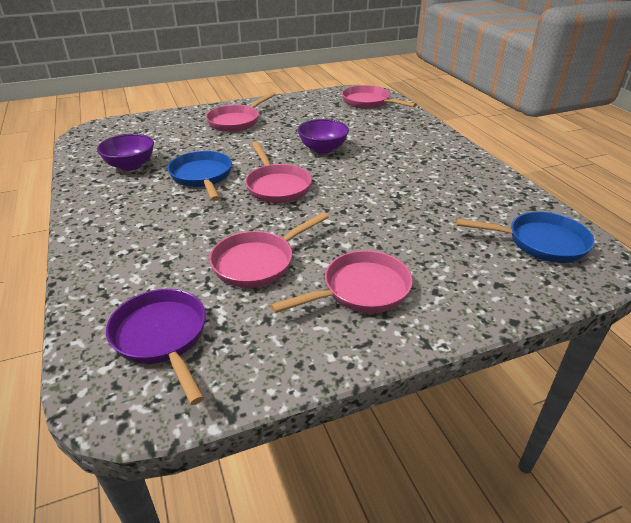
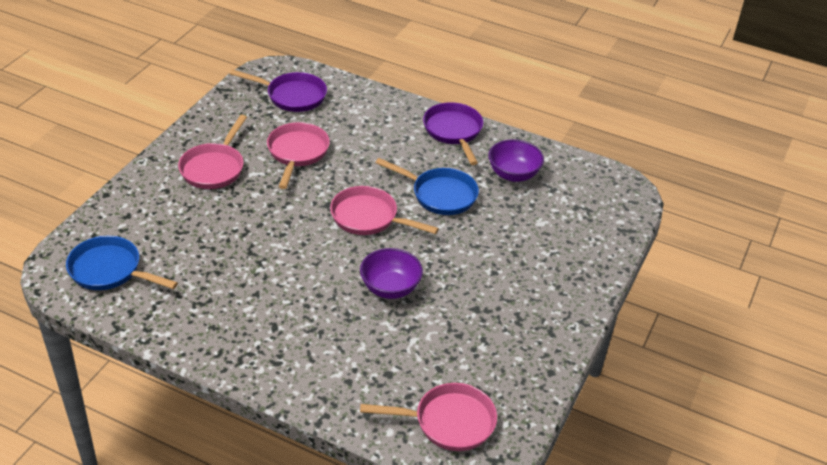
camera: 135 degrees right, 5 degrees up
(100, 211) = (454, 132): none -> purple pan
(236, 121) = (533, 281): pink pan -> none
(541, 242) = (110, 270): blue pan -> blue pan turned 60 degrees clockwise

